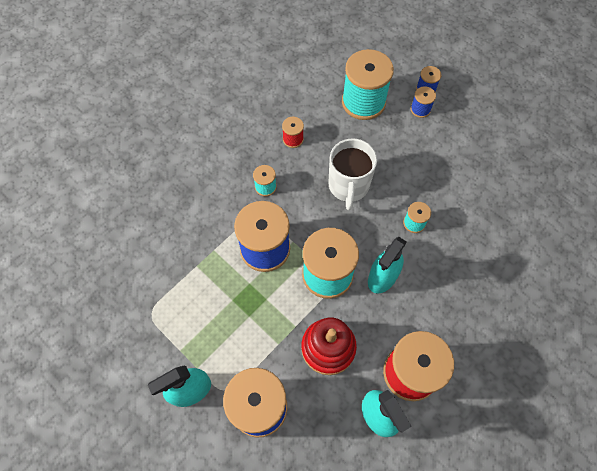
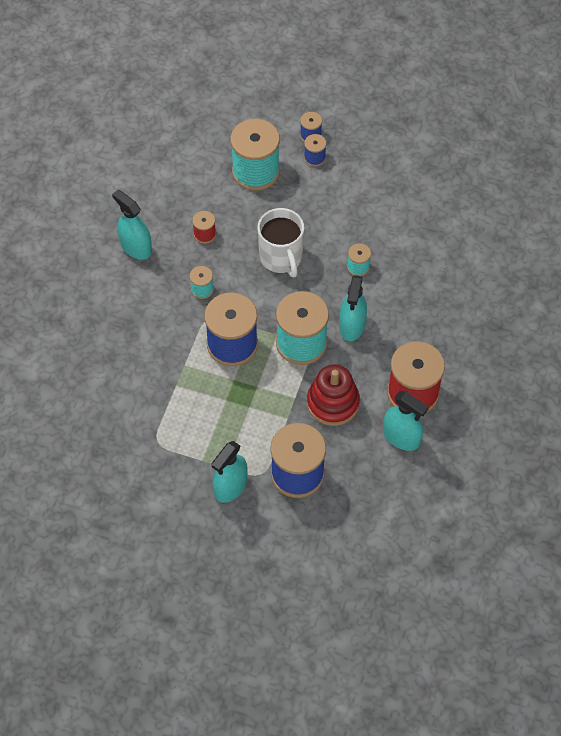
camera: 25 degrees left, 5 degrees down
(230, 127) = (136, 247): none -> turquoise spray bottle

